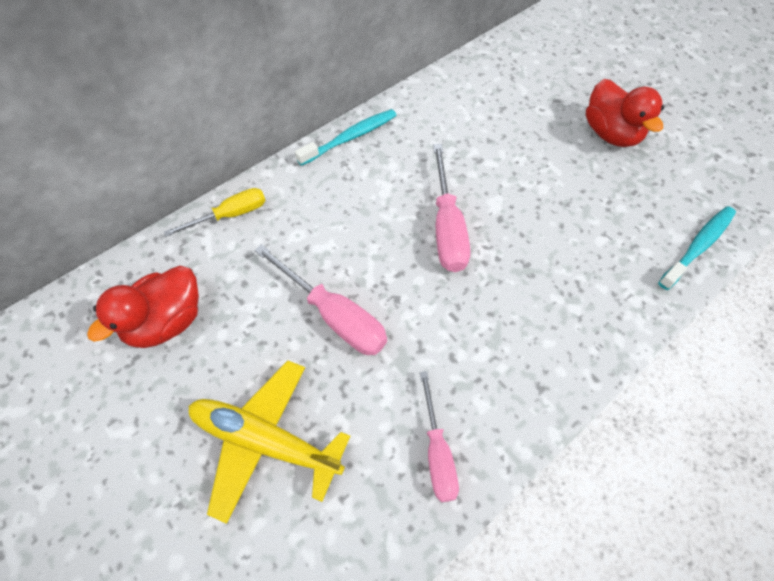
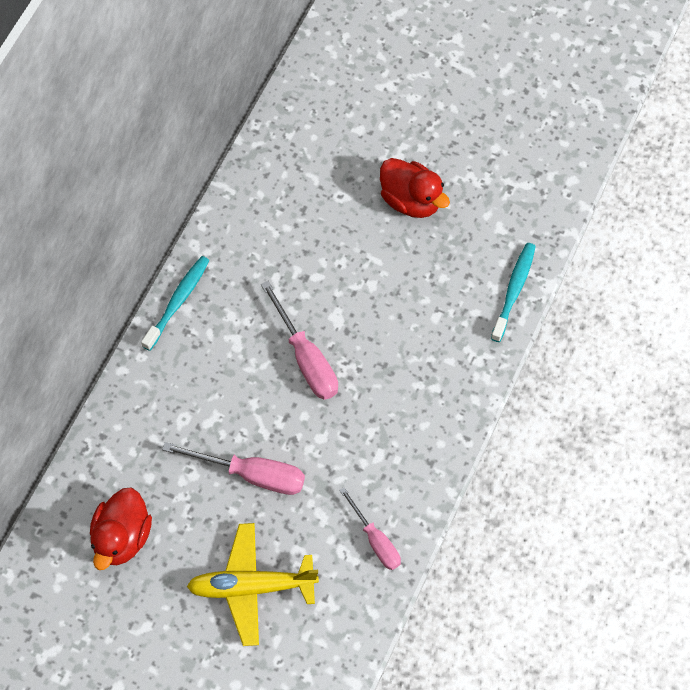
camera: 25 degrees left, 5 degrees up
(230, 215) = (115, 425): yellow screwdriver -> none

